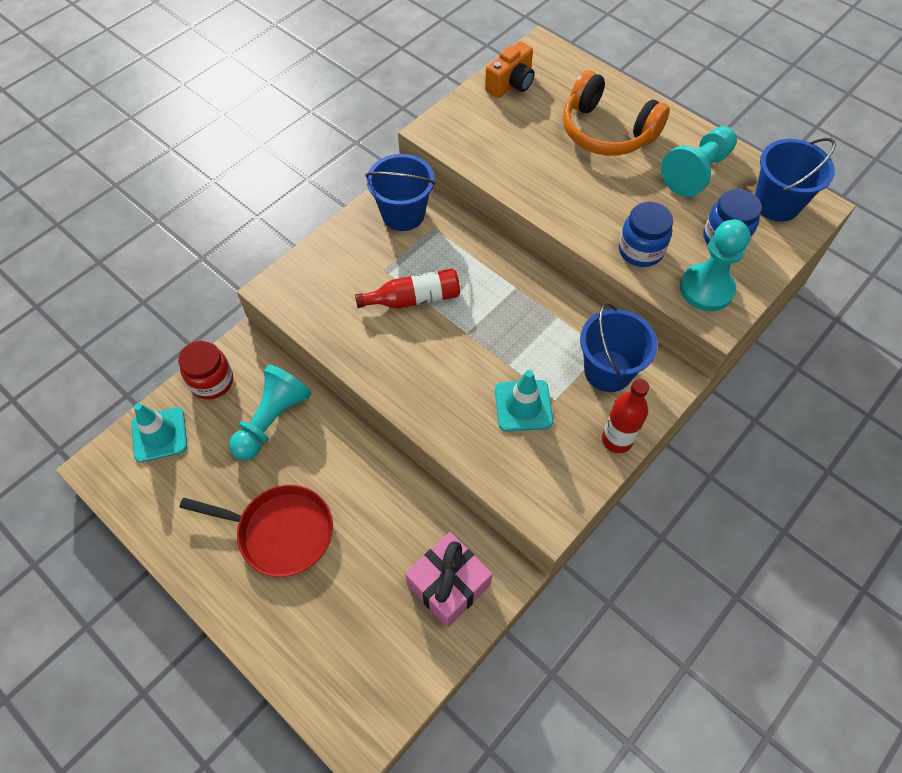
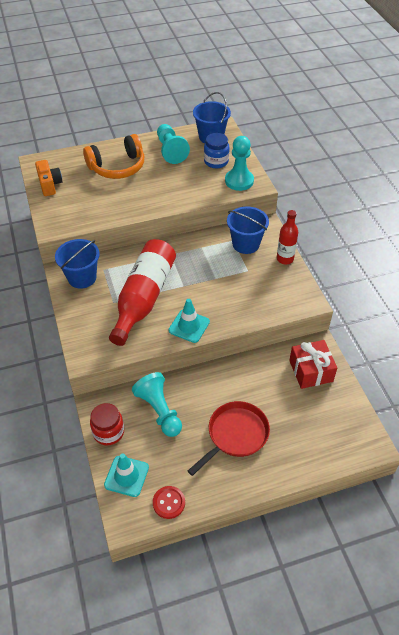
camera: 60 degrees left, 10 degrees down
(142, 502) = (169, 503): none -> red button
(414, 299) = (144, 298): red bottle -> red bottle, size x1.87
(448, 585) = (311, 371): pink gift -> red gift
(523, 406) = (243, 284): turquoise traffic cone -> turquoise traffic cone (189, 326)
(640, 250) = (200, 191): blue jar -> none

